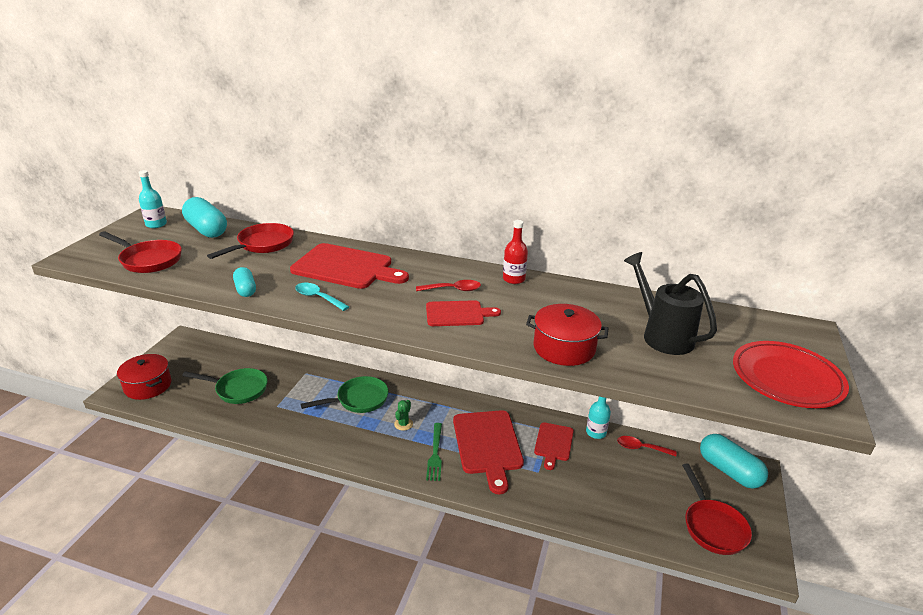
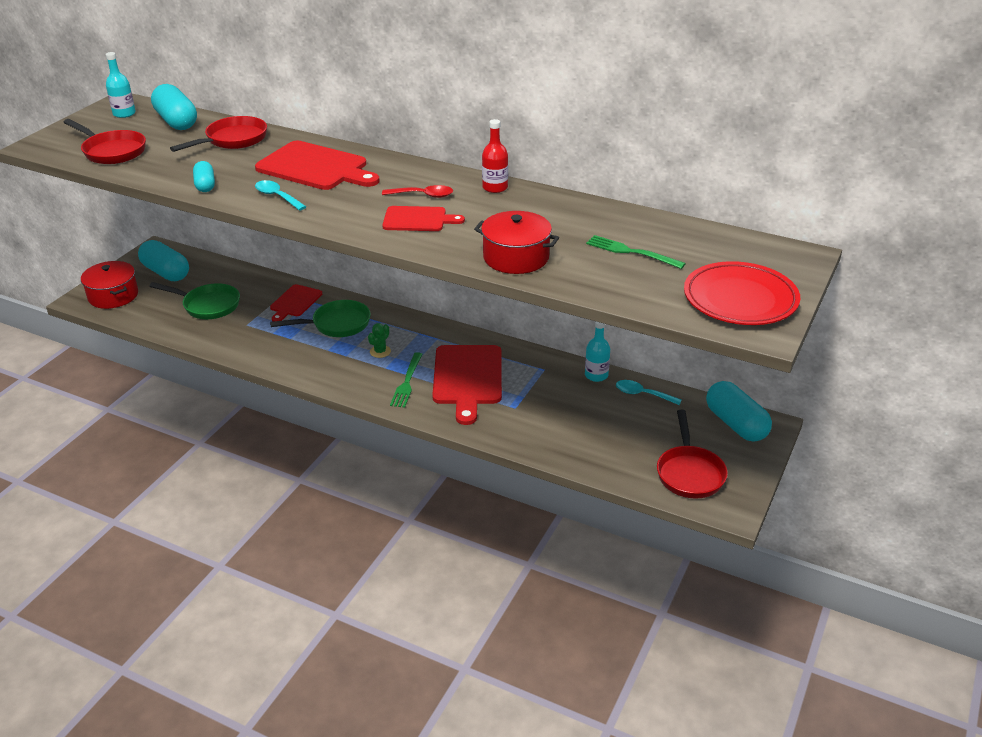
camera: 10 degrees right, 5 degrees up
(195, 360) = (166, 272): none -> turquoise capsule
(553, 443) = (542, 382): red cutting board -> red cutting board (295, 302)
(641, 448) = (643, 394): red spoon -> turquoise spoon
(662, 335) = (630, 252): black watering can -> green fork

